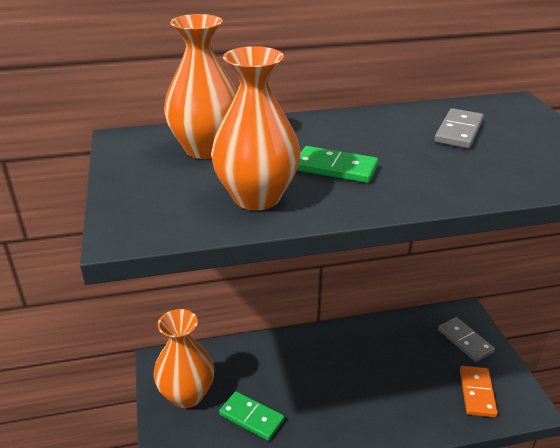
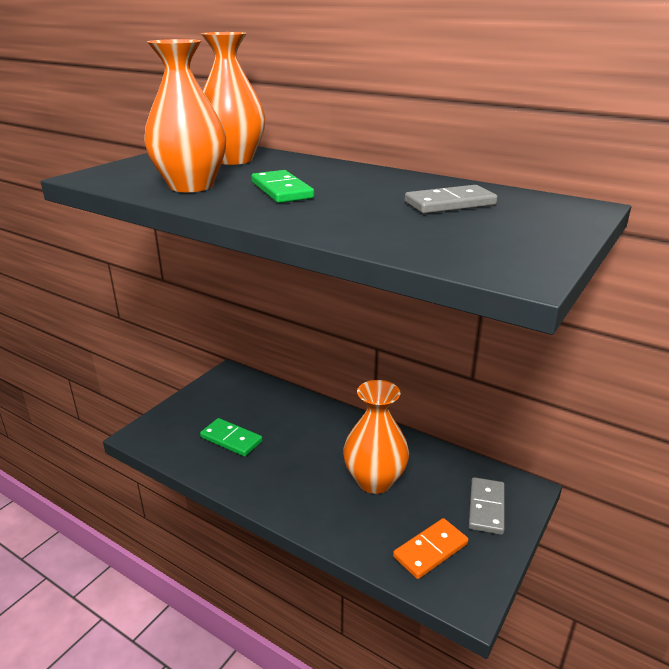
camera: 45 degrees right, 5 degrees down
(187, 395) = (215, 400): orange vase -> orange vase (374, 481)
(251, 417) = (231, 439): green domino -> green domino turned 45 degrees counterclockwise

